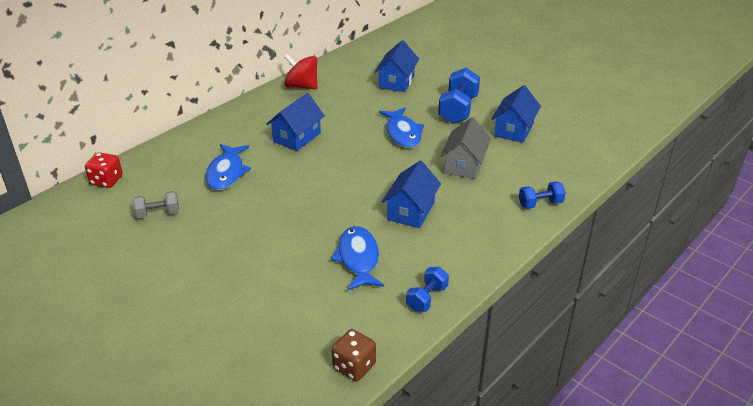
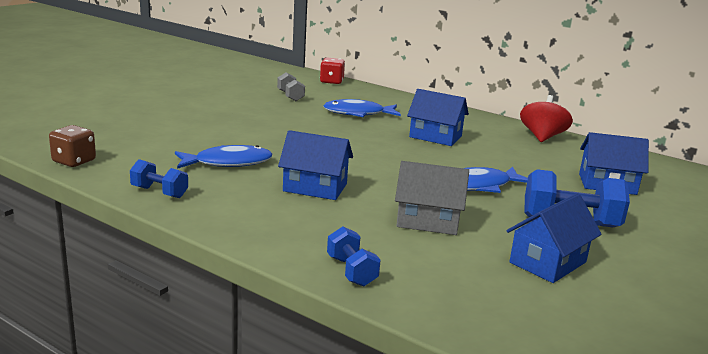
camera: 80 degrees right, 15 degrees down
(514, 129) = (547, 262): blue house -> blue house turned 60 degrees counterclockwise

